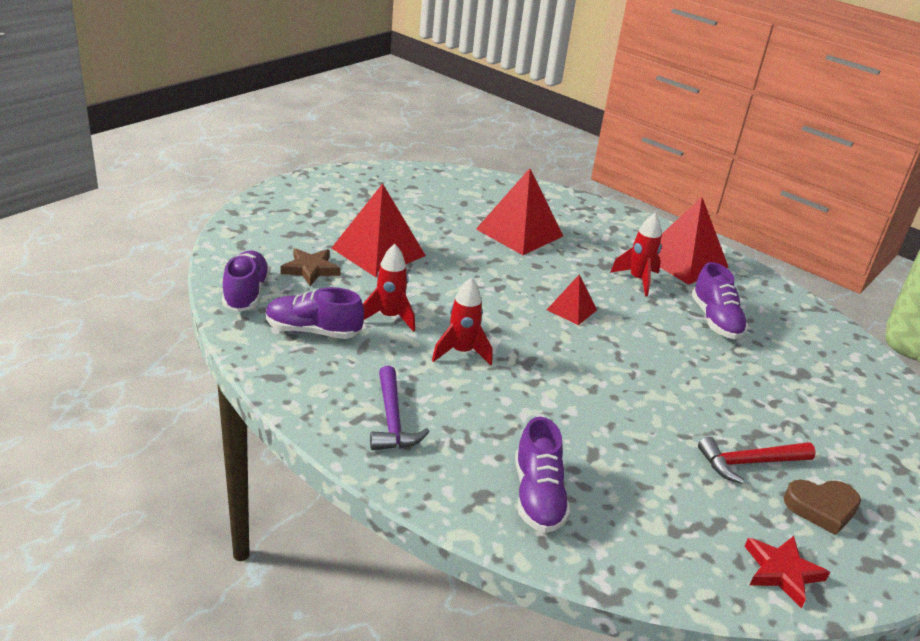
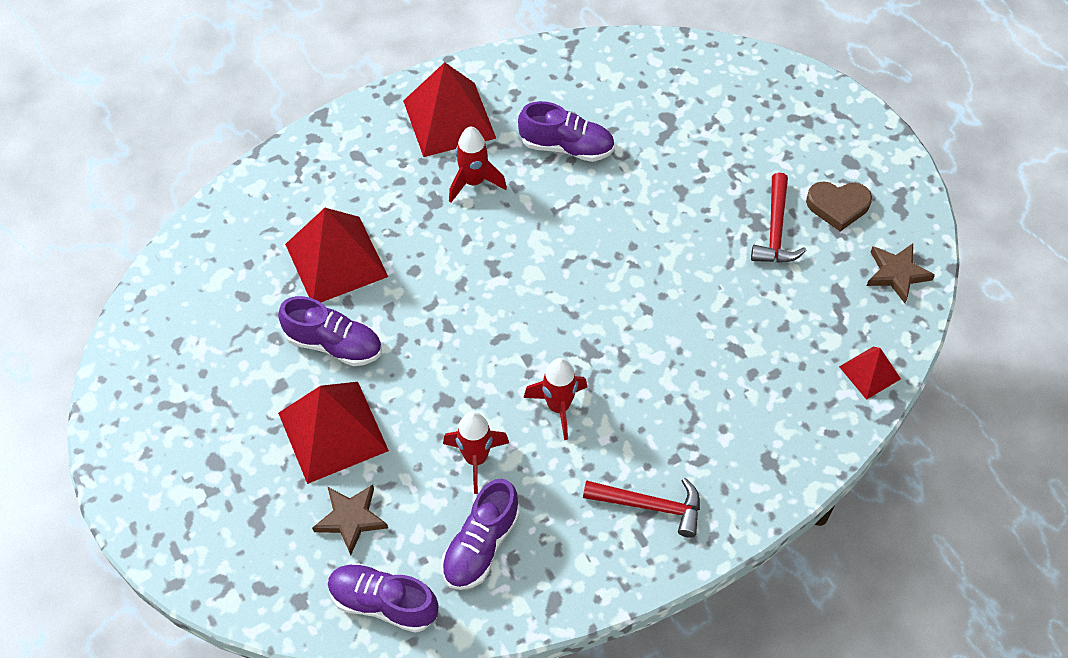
camera: 65 degrees left, 25 degrees up
(392, 420) = (650, 506): purple hammer -> red hammer
(537, 496) = (779, 416): purple shoe -> purple shoe (334, 344)
(572, 310) = (511, 271): red pyramid -> red pyramid (869, 372)
(782, 572) = (897, 274): red star -> brown star
(821, 508) = (838, 206): brown heart -> brown heart turned 75 degrees clockwise

